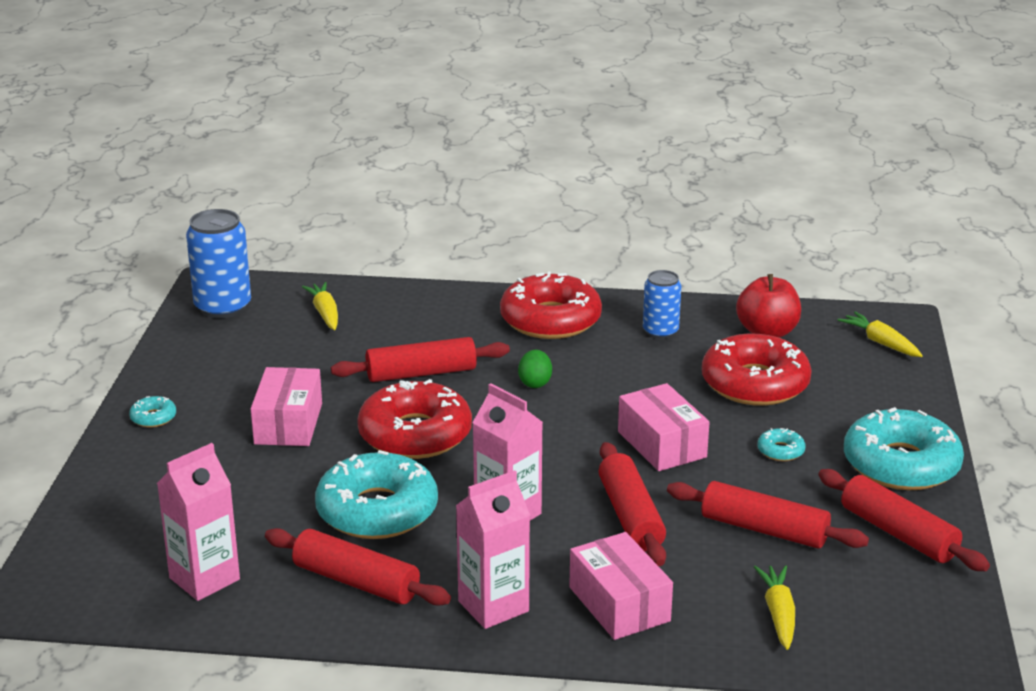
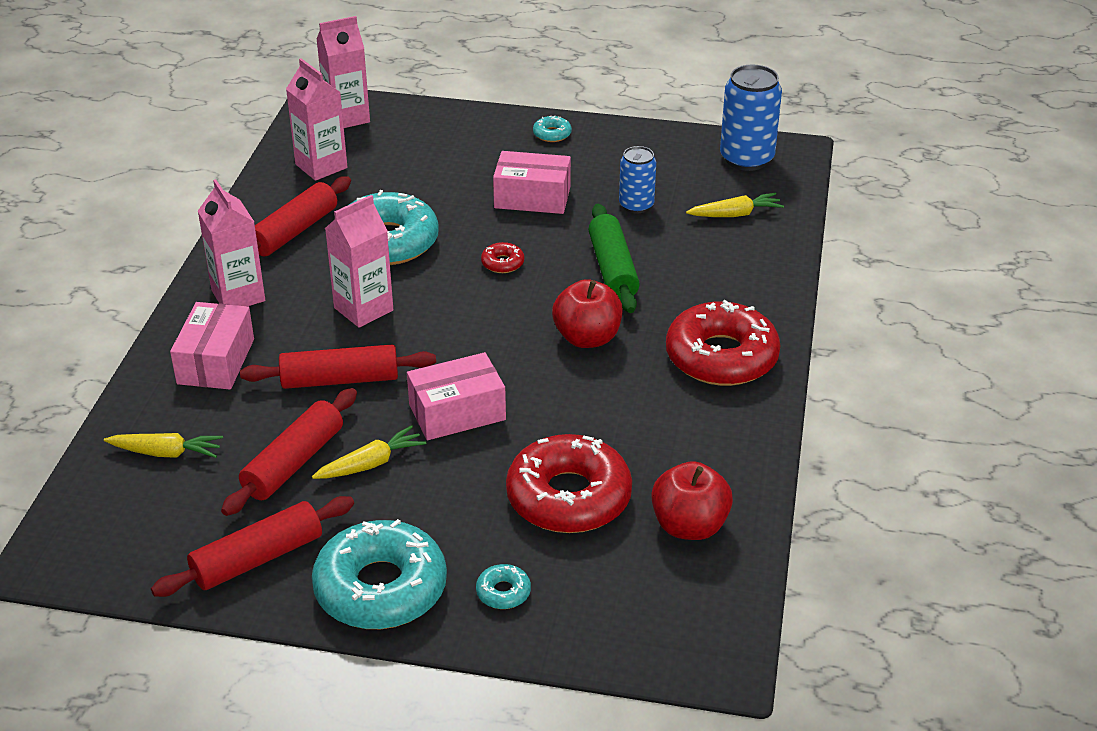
camera: 95 degrees right, 10 degrees up
(81, 572) = (347, 117): none -> pink carton
(415, 434) = (502, 263): red donut -> red donut, size x0.41
(421, 373) = (613, 269): red rolling pin -> green rolling pin
(535, 383) = (587, 338): green egg -> red apple
(619, 604) = (216, 361): pink box -> pink box turned 60 degrees counterclockwise
(660, 331) = (693, 437): blue can -> blue can (636, 205)
(780, 451) = (428, 496): turquoise donut -> turquoise donut (503, 592)
(880, 342) = (659, 629): yellow carrot -> yellow carrot (371, 463)

